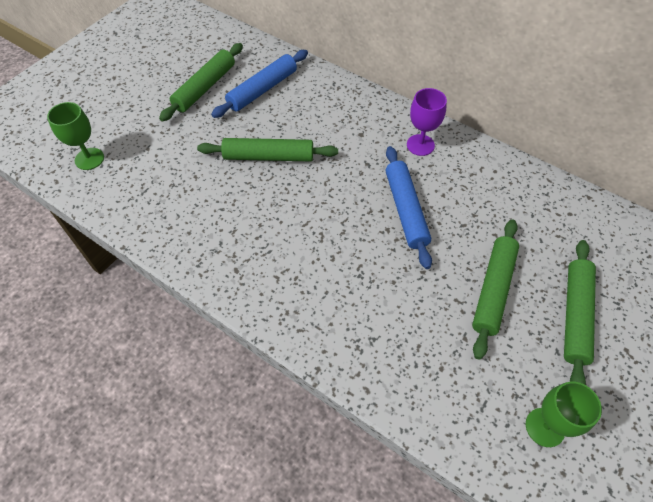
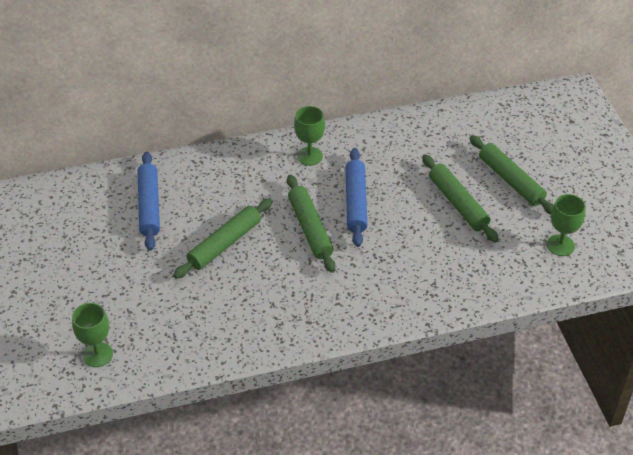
camera: 50 degrees left, 10 degrees down
(204, 87) = (102, 239): green rolling pin -> green rolling pin (310, 228)
(405, 210) = (355, 202): blue rolling pin -> blue rolling pin turned 60 degrees clockwise
(420, 145) = (309, 156): purple goblet -> green goblet

